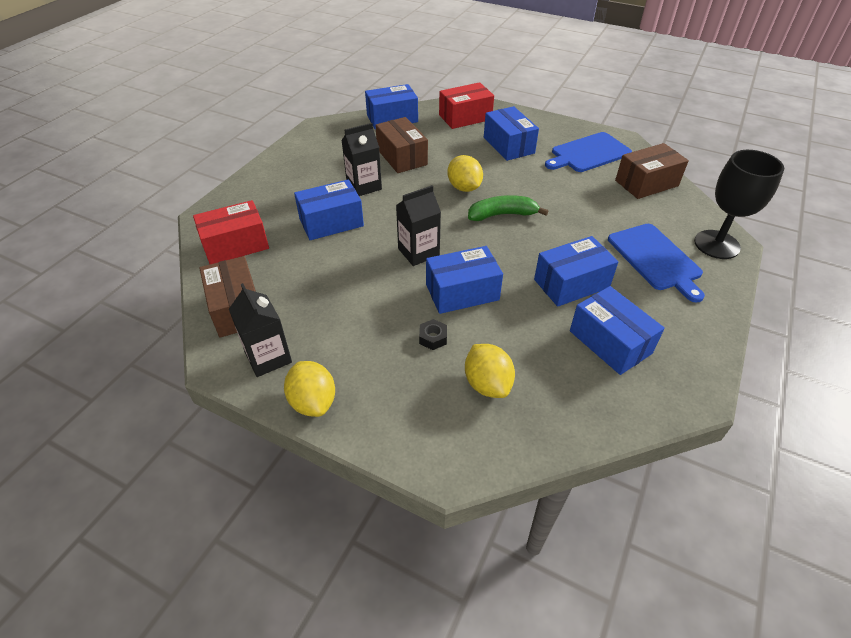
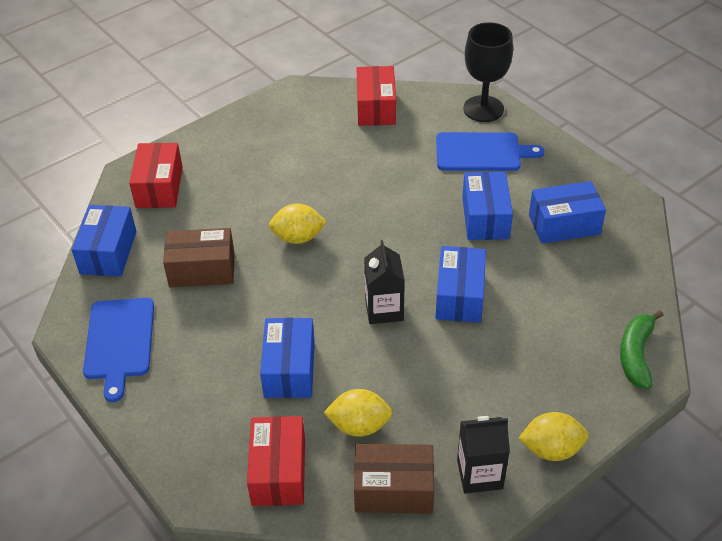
camera: 65 degrees left, 0 degrees up
(364, 186) = (238, 321): black carton -> none
(433, 338) = (509, 337): black nut -> none
(487, 384) = (578, 319): yellow lemon -> yellow lemon (359, 425)
(502, 215) = (362, 225): green banana -> green banana (636, 355)
(508, 145) = (244, 174): blue box -> none
(588, 153) = (302, 123): blue cutting board -> blue cutting board (119, 342)
(646, 183) = (376, 108): brown box -> red box

